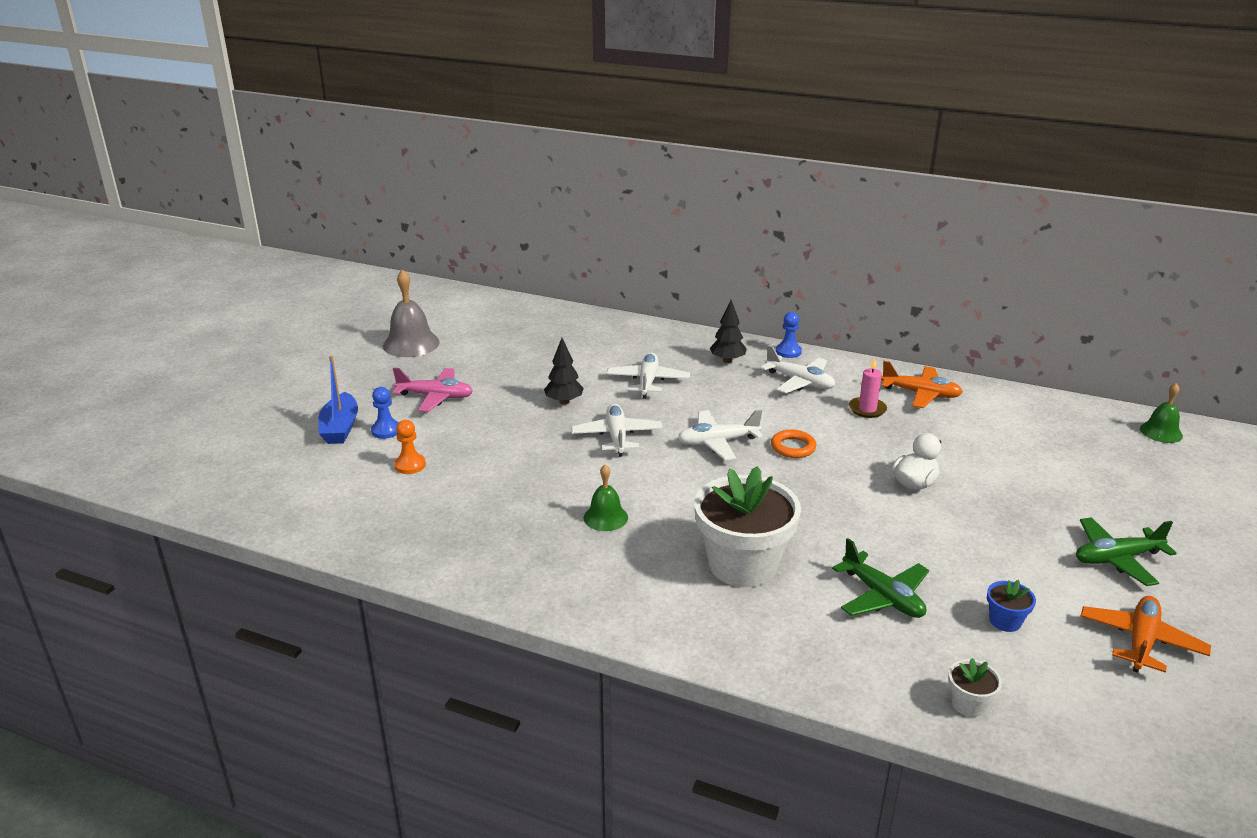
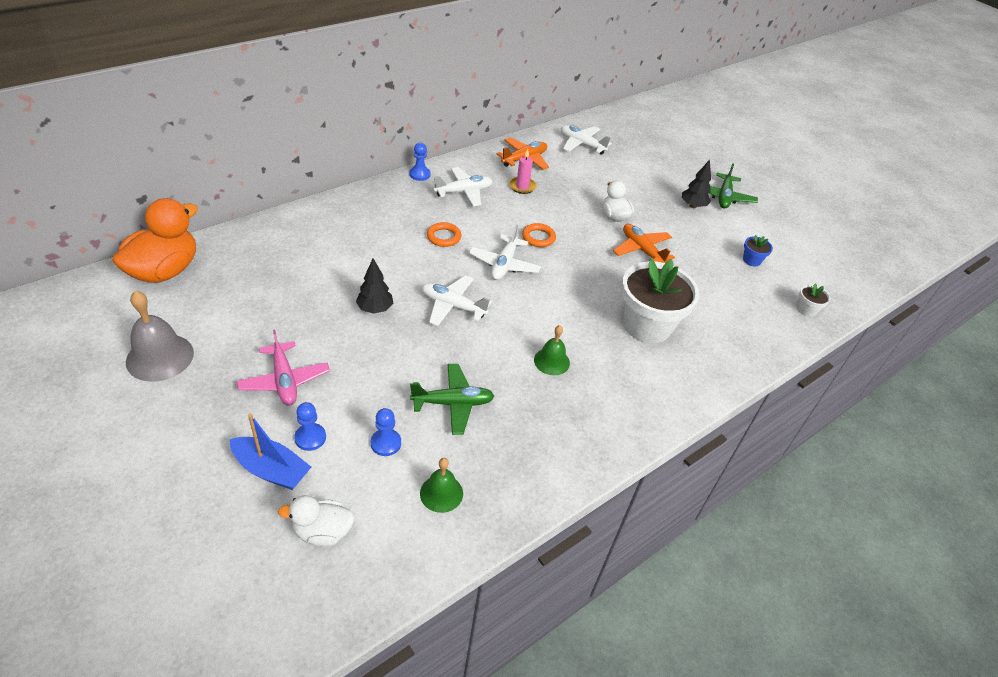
camera: 65 degrees left, 15 degrees up
(297, 472) = (323, 532): none -> white duck
(410, 465) = (386, 443): orange pawn -> blue pawn
(436, 397) = (284, 380): pink plane -> pink plane turned 120 degrees clockwise
(500, 308) = (165, 271): none -> orange duck
(648, 382) = (391, 254): white plane -> white plane (581, 144)
(711, 397) = (444, 237): none -> orange ring
(727, 360) = (402, 204): black tree -> black tree (693, 206)
(882, 597) = (709, 288): green plane -> green plane (453, 403)
(1141, 641) = (787, 230): orange plane -> orange plane (642, 250)
(1161, 432) = (630, 116): green bell -> green bell (441, 493)

